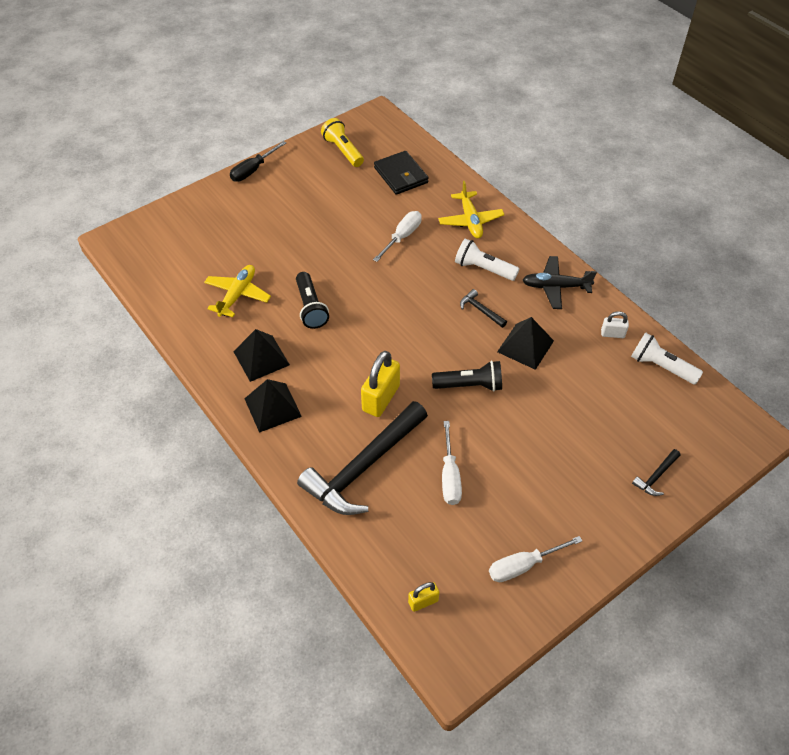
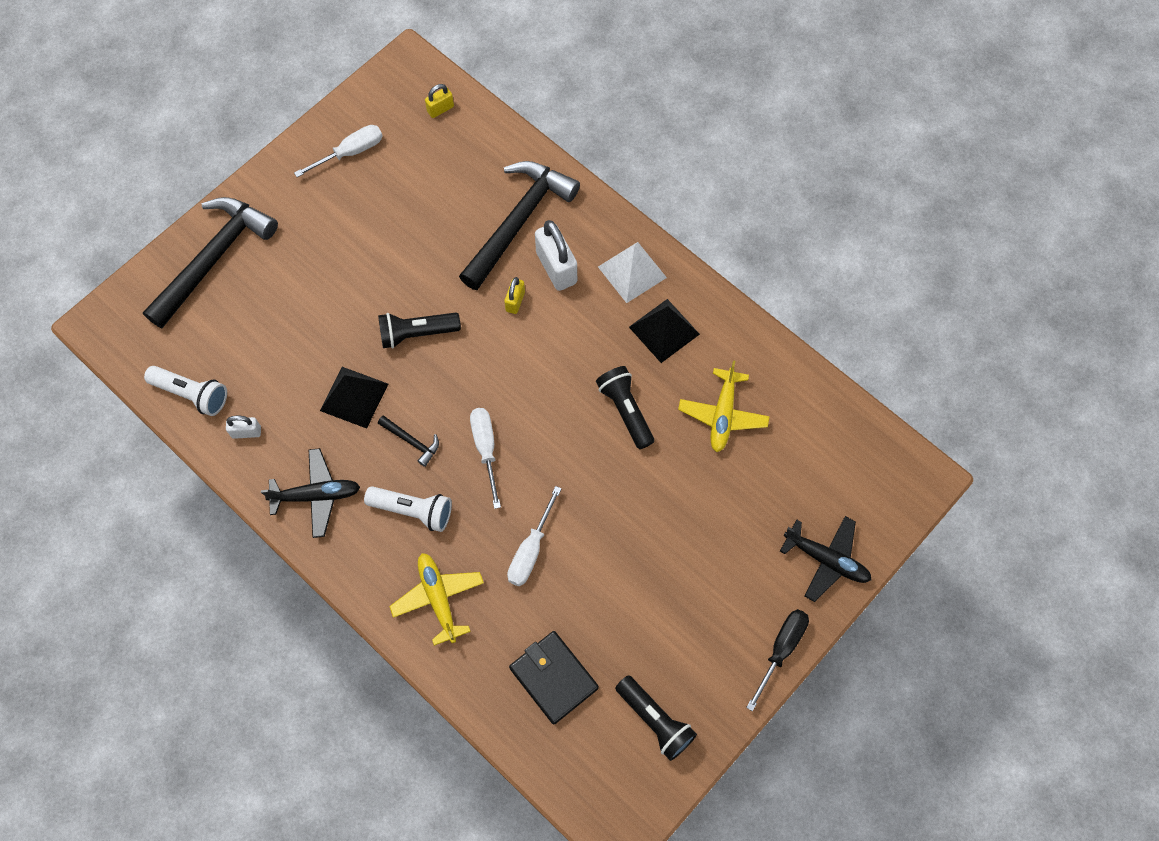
camera: 170 degrees right, 15 degrees up
(203, 207) = (826, 560): none -> black plane
(273, 407) = (632, 272): black pyramid -> white pyramid
(338, 420) = (556, 268): none -> white padlock
(343, 150) = (655, 720): yellow flashlight -> black flashlight
(381, 398) = (515, 301): yellow padlock -> yellow padlock, size x0.53
(450, 476) = (428, 226): white screwdriver -> white screwdriver (486, 449)
(656, 476) = (214, 258): black hammer -> black hammer, size x2.43

